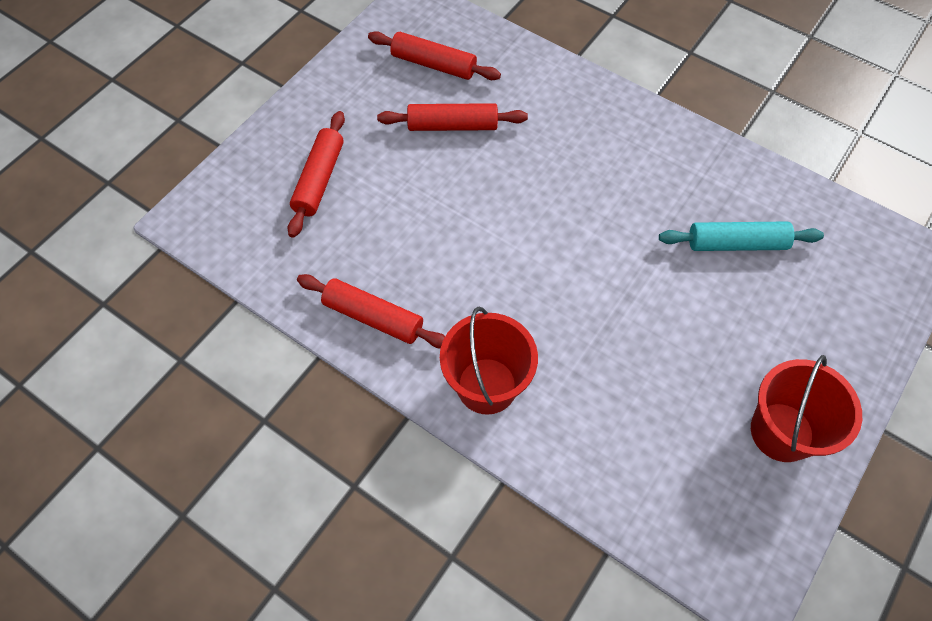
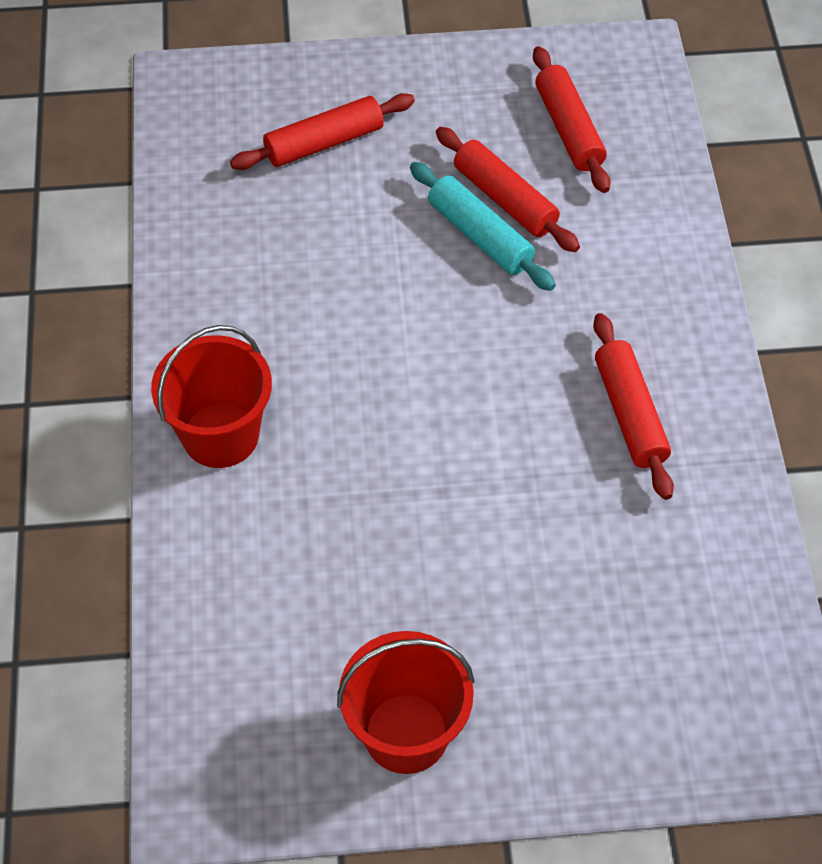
camera: 50 degrees right, 5 degrees down
(373, 317) = (211, 294): red rolling pin -> red rolling pin (630, 413)
(736, 244) = (616, 551): turquoise rolling pin -> turquoise rolling pin (480, 236)

